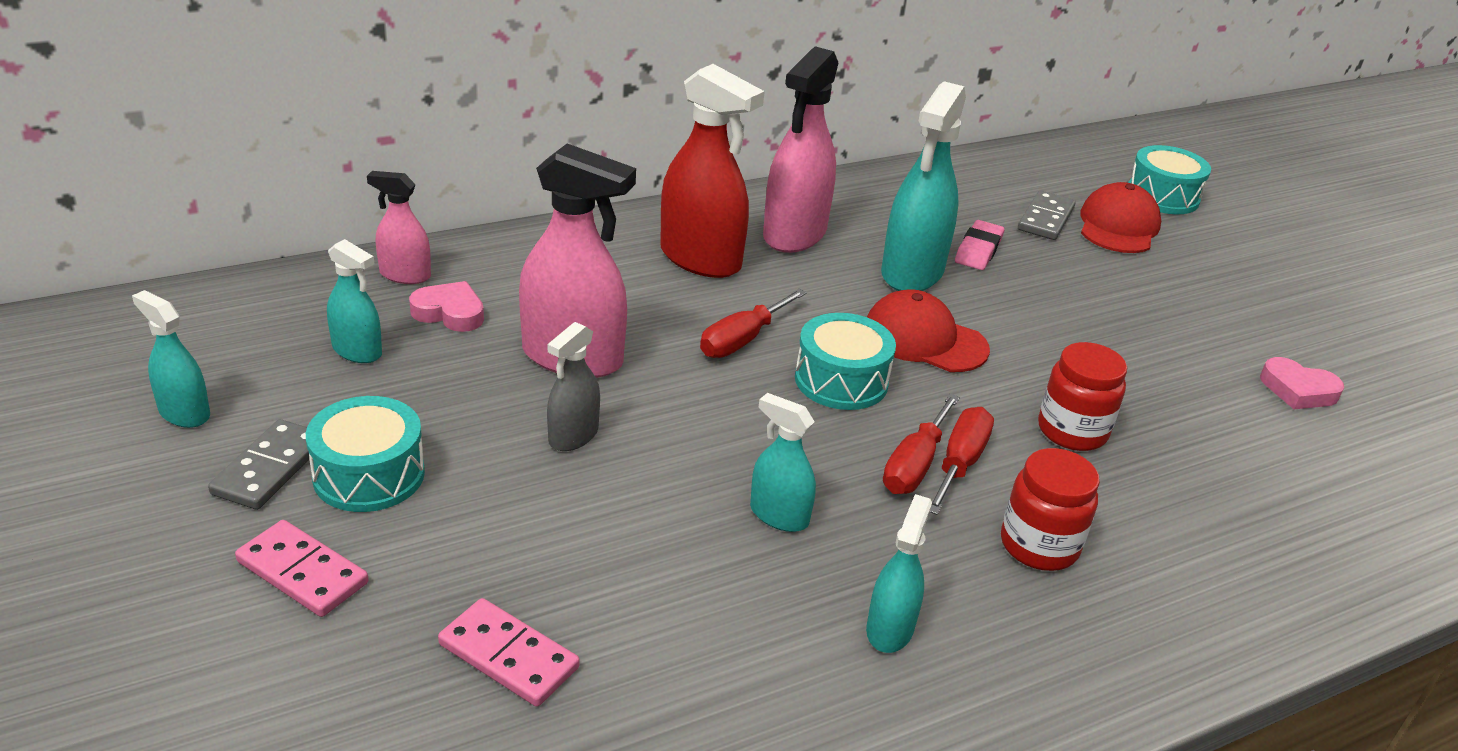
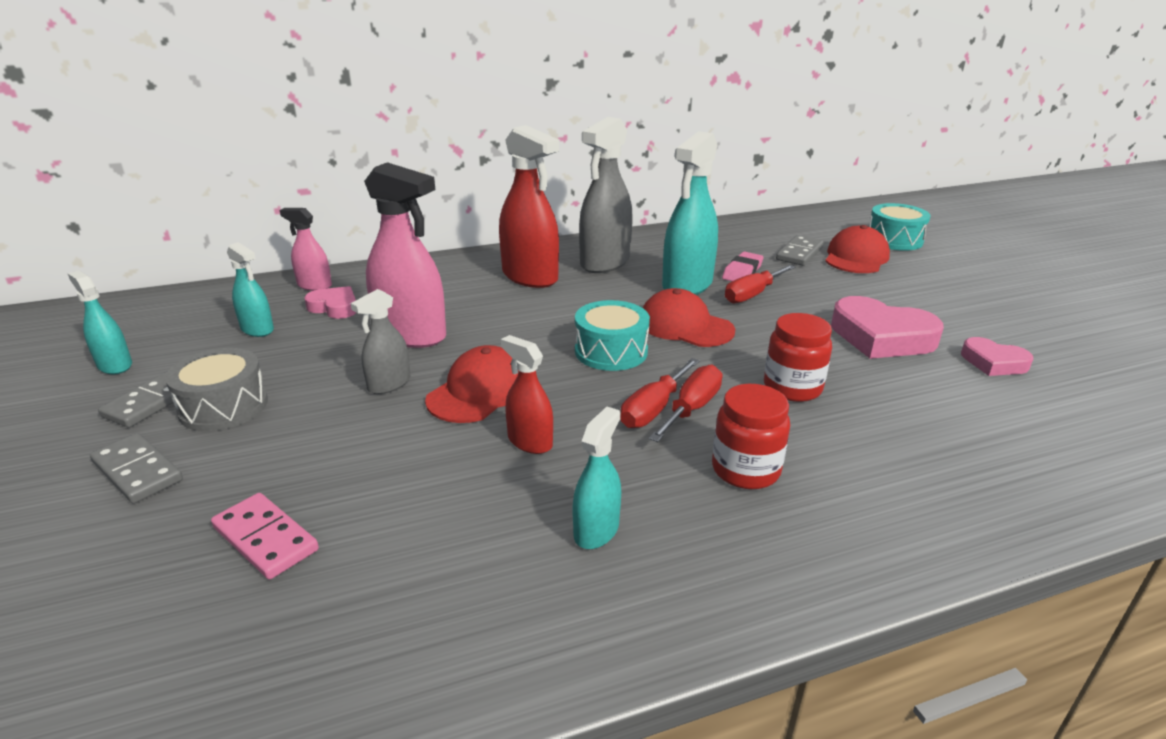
camera: 10 degrees right, 5 degrees down
(302, 572) = (137, 471): pink domino -> grey domino
(369, 475) = (223, 406): turquoise drum -> grey drum
(693, 444) = (479, 391): none -> red cap
(742, 340) = (542, 325): red screwdriver -> red screwdriver (752, 295)
(779, 515) = (530, 441): turquoise spray bottle -> red spray bottle
(794, 234) = (605, 262): pink spray bottle -> grey spray bottle
(1165, 354) = (881, 337): none -> pink heart

